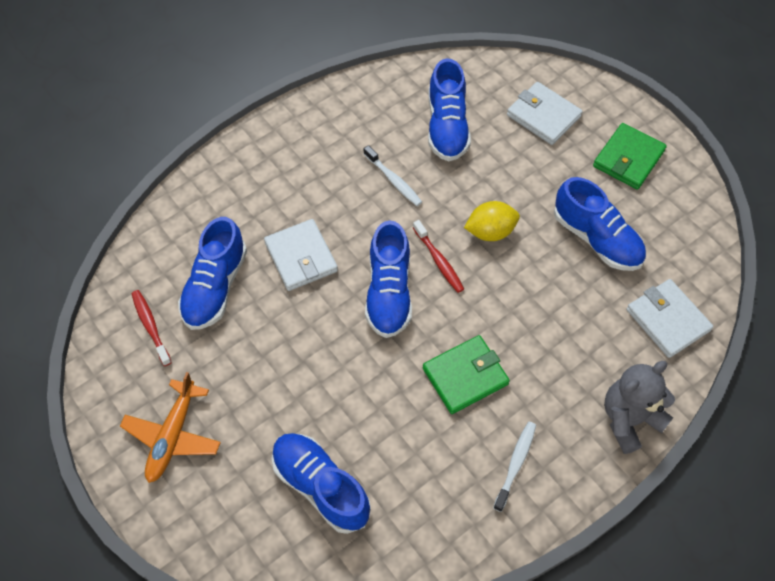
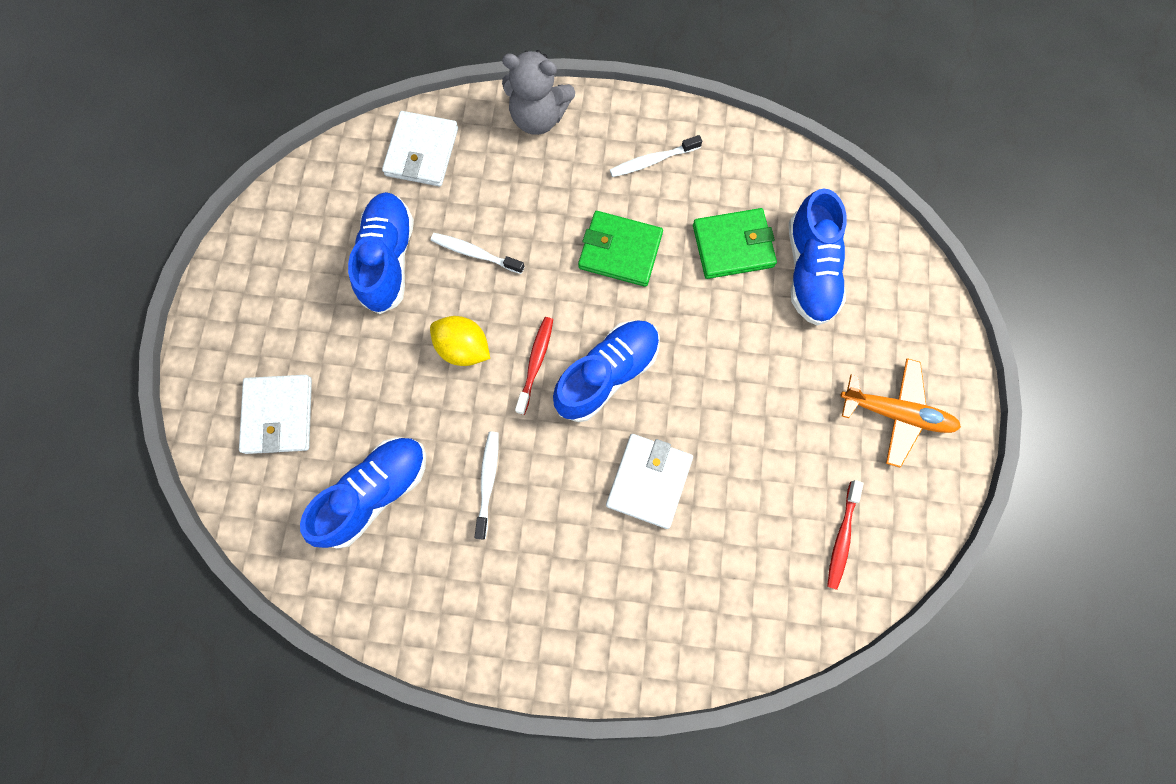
camera: 135 degrees left, 15 degrees up
(173, 436) = (896, 413): orange plane -> orange plane turned 45 degrees clockwise
(215, 287) = (752, 524): blue shoe -> none
(552, 289) = (475, 253): none -> white toothbrush
(628, 159) = (268, 301): green wallet -> green wallet (733, 246)

